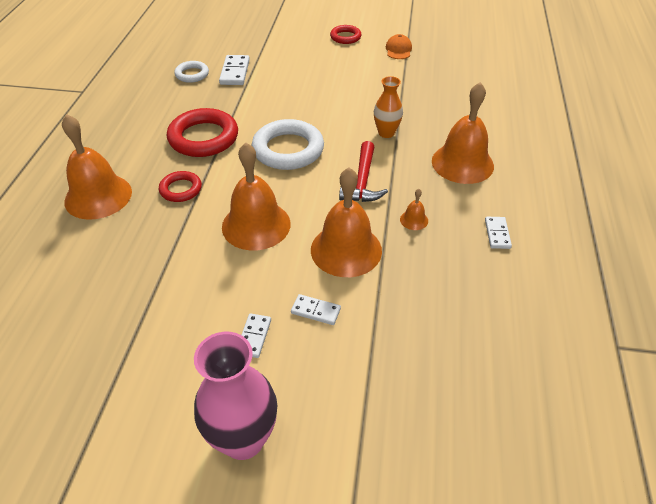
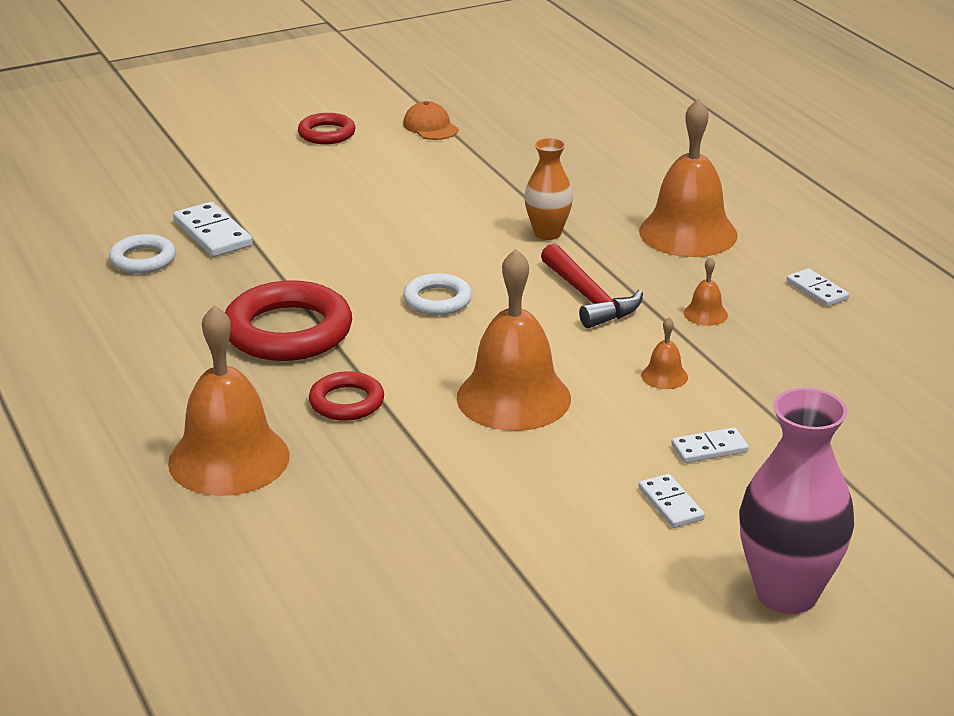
camera: 35 degrees left, 15 degrees down
(288, 150) = (437, 300): white ring -> white ring, size x0.55
(346, 250) = (664, 376): orange bell -> orange bell, size x0.42

